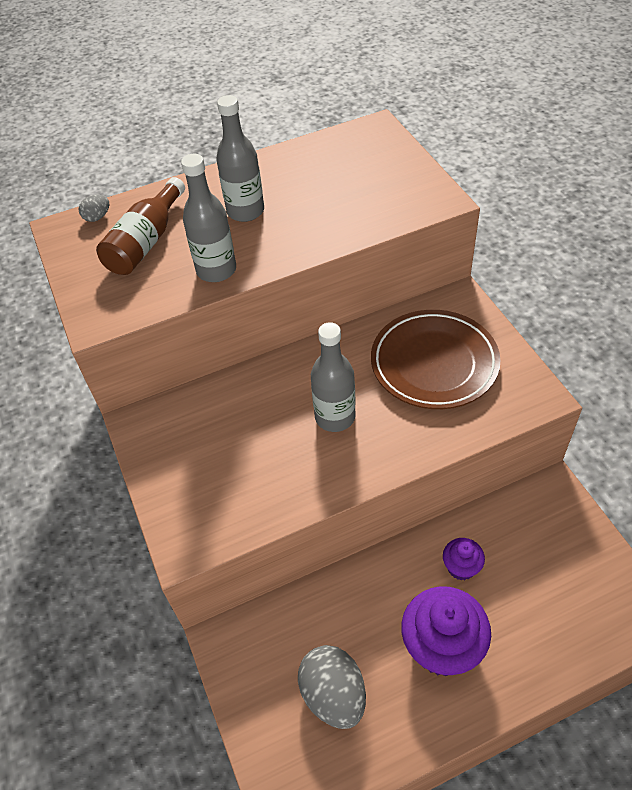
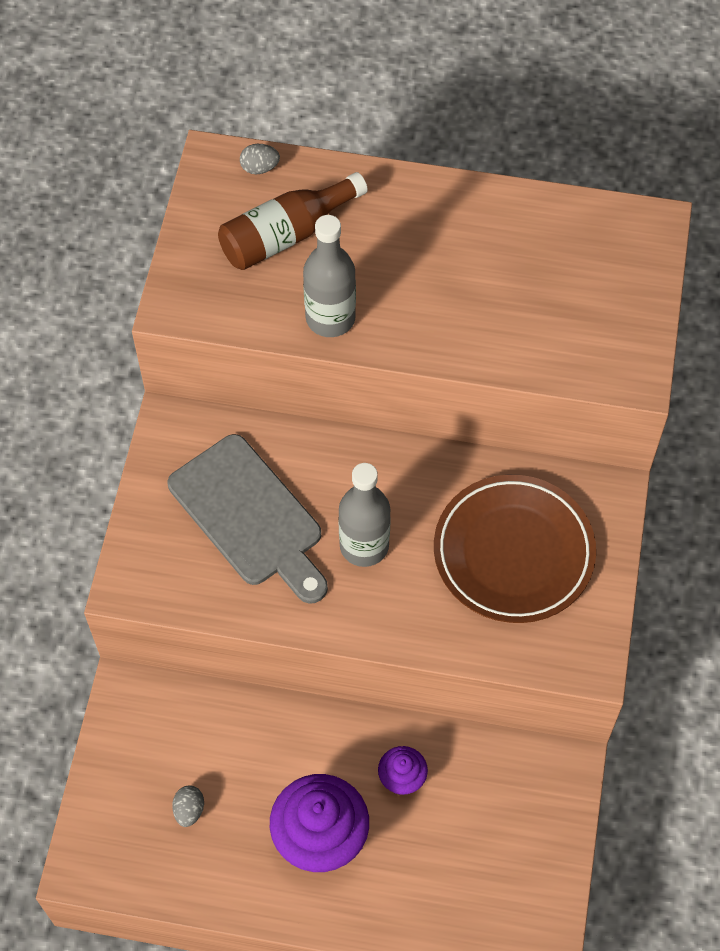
camera: 30 degrees right, 10 degrees up
(240, 446) = (250, 516): none -> grey cutting board
(245, 211) = (415, 257): grey bottle -> none
(333, 695) = (189, 810): grey egg -> grey egg, size x0.46

